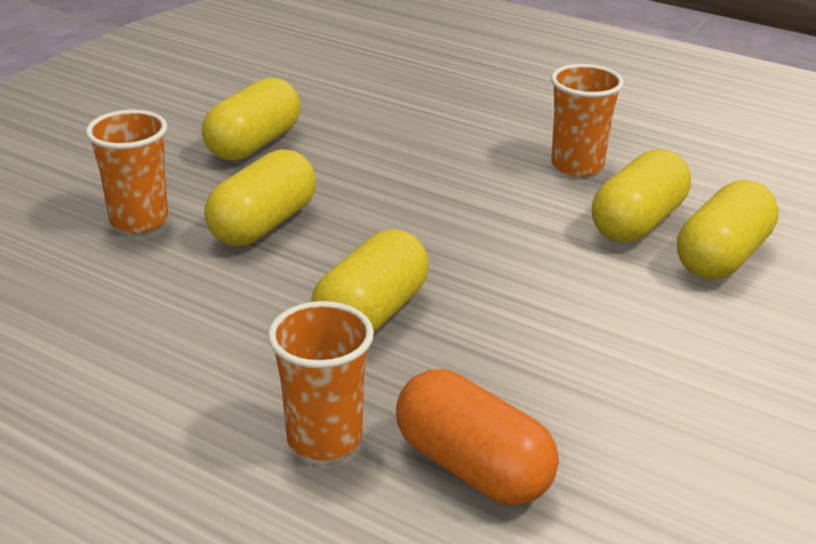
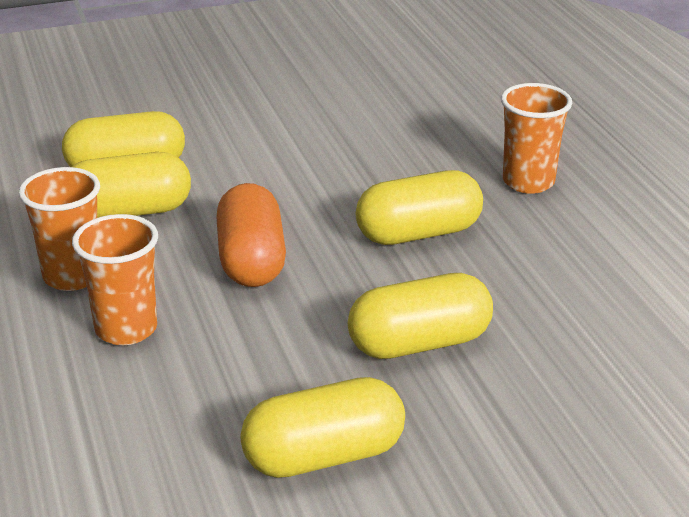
camera: 140 degrees left, 0 degrees up
(139, 220) = (532, 403): orange cup -> orange cup (126, 329)
(472, 467) = (460, 141): orange capsule -> orange capsule (251, 260)

